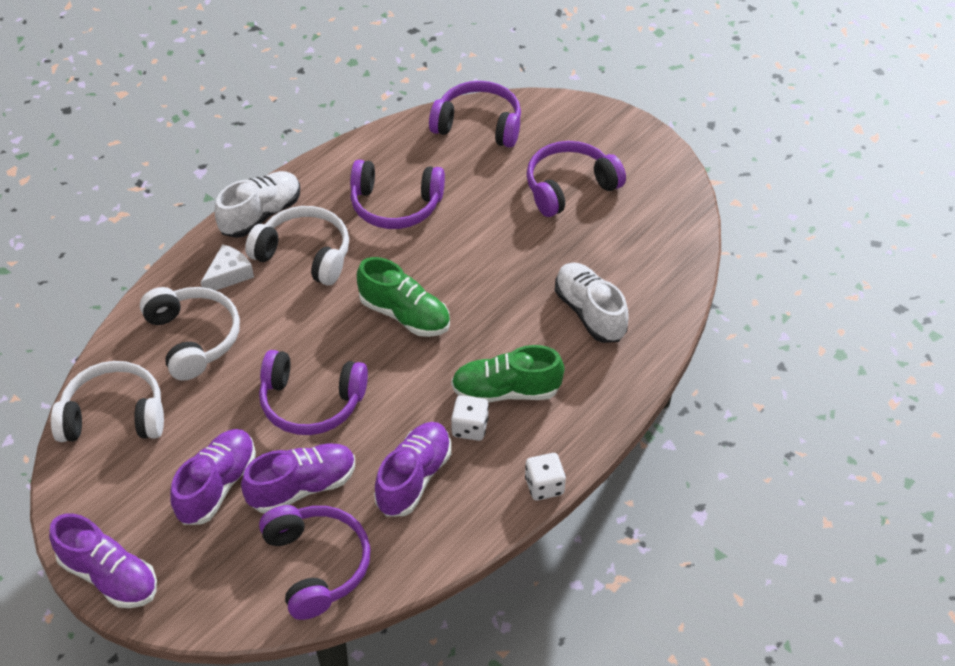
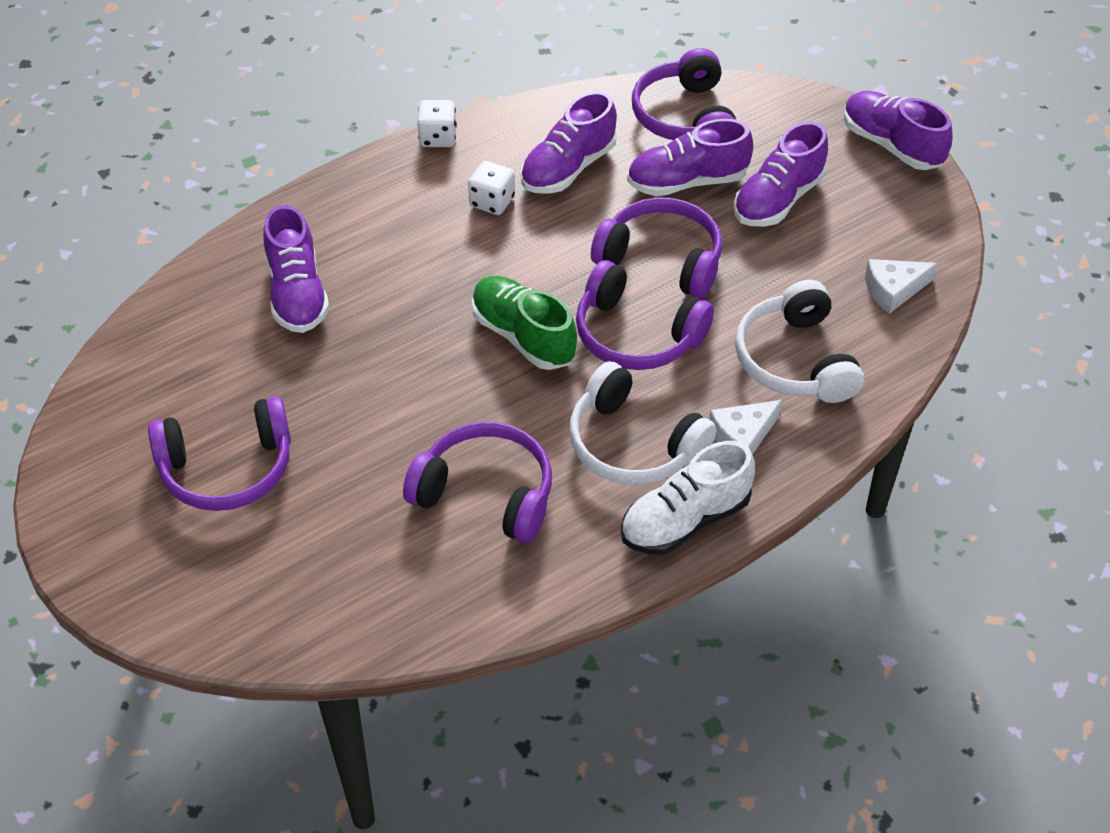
camera: 165 degrees left, 0 degrees up
(114, 415) = (893, 290): white headphones -> white cheese
(478, 125) = (307, 611): purple headphones -> purple headphones (636, 335)
(506, 391) = (437, 229): green shoe -> none
(589, 312) = (297, 293): white shoe -> purple shoe

